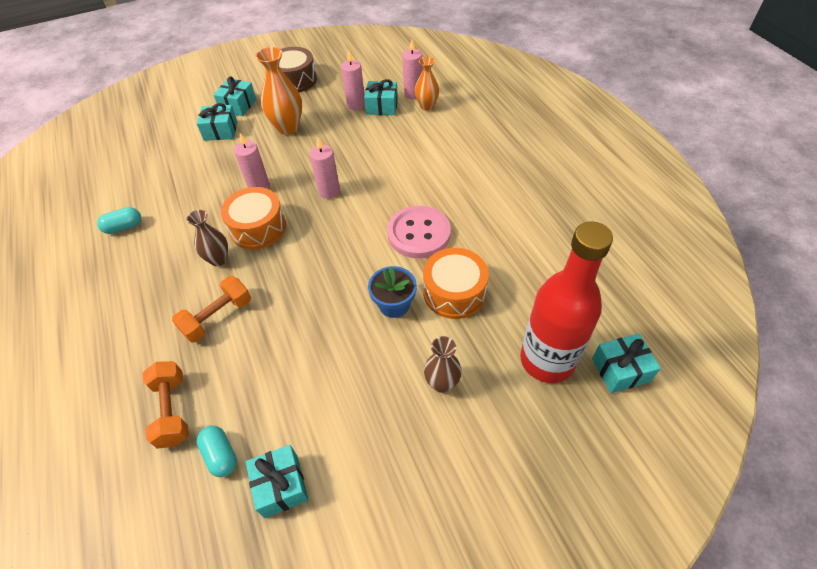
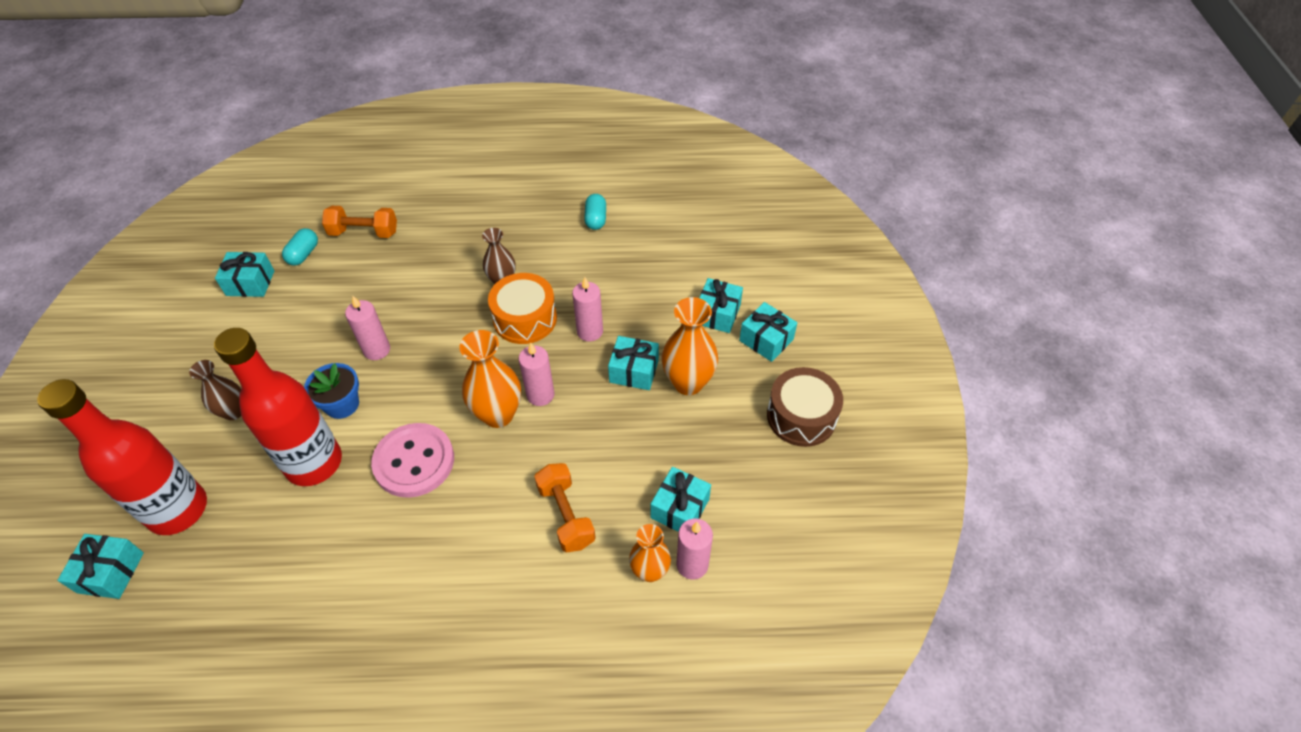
camera: 110 degrees right, 0 degrees up
(218, 317) = (432, 271): orange dumbbell -> orange dumbbell (566, 515)
(221, 455) = (303, 254): turquoise capsule -> turquoise capsule turned 60 degrees counterclockwise
(288, 154) = (634, 371): none -> turquoise gift
(356, 105) = (701, 476): pink candle -> pink candle (377, 350)
(356, 206) = (498, 414): none -> orange vase
(454, 292) = (314, 463): orange drum -> red bottle

